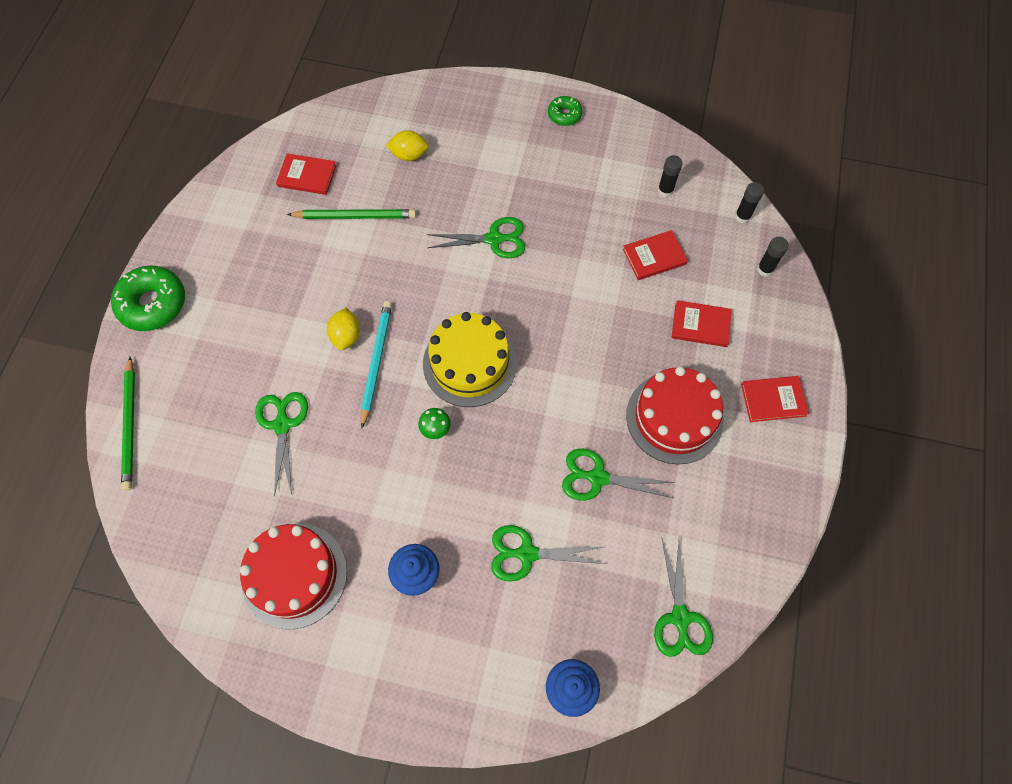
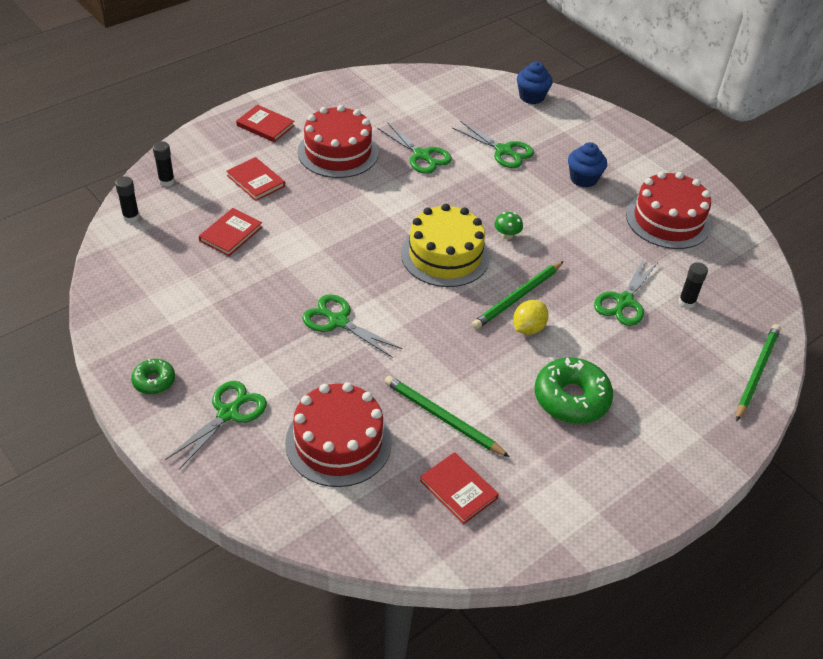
camera: 145 degrees left, 20 degrees down
(153, 304) = (694, 460): green donut -> green donut (571, 398)
(376, 362) = (517, 297): turquoise pencil -> green pencil
(409, 155) = (338, 442): yellow lemon -> red cake
(654, 257) = (231, 234): red book -> red book turned 75 degrees counterclockwise
(665, 190) = (159, 268): black glue stick -> black glue stick (686, 302)
(680, 617) = (441, 87): green scissors -> green scissors (228, 413)

